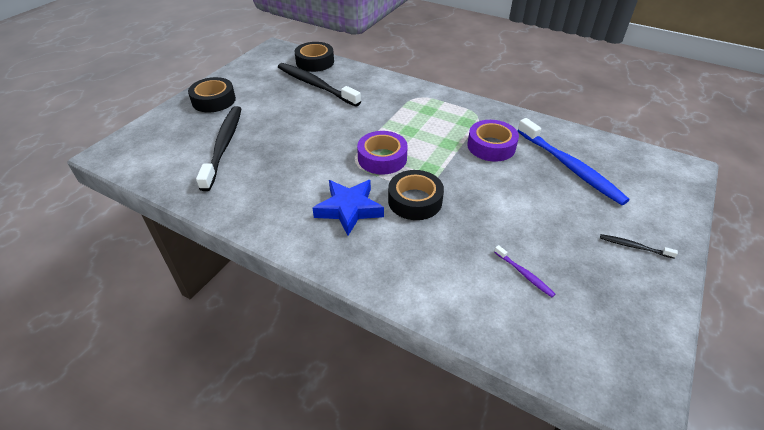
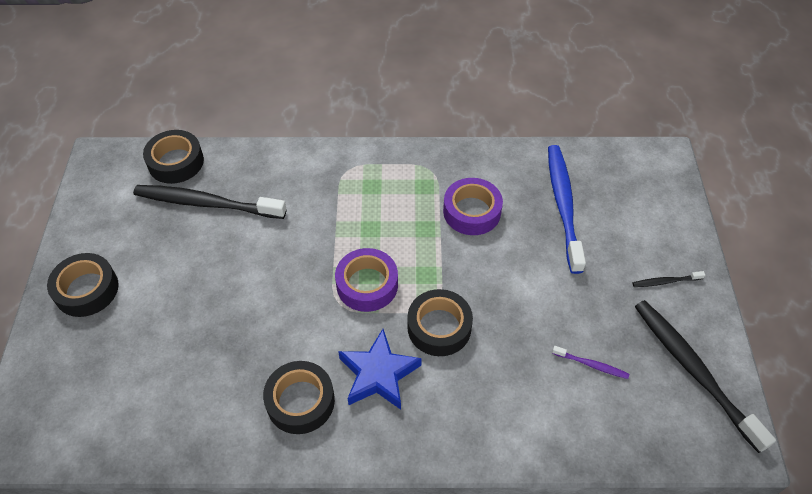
camera: 30 degrees left, 10 degrees up
(224, 146) = (162, 357): black toothbrush -> black toothbrush (693, 371)
(284, 202) = (300, 401): none -> black tape
(570, 167) = (563, 205): blue toothbrush -> blue toothbrush turned 120 degrees counterclockwise

